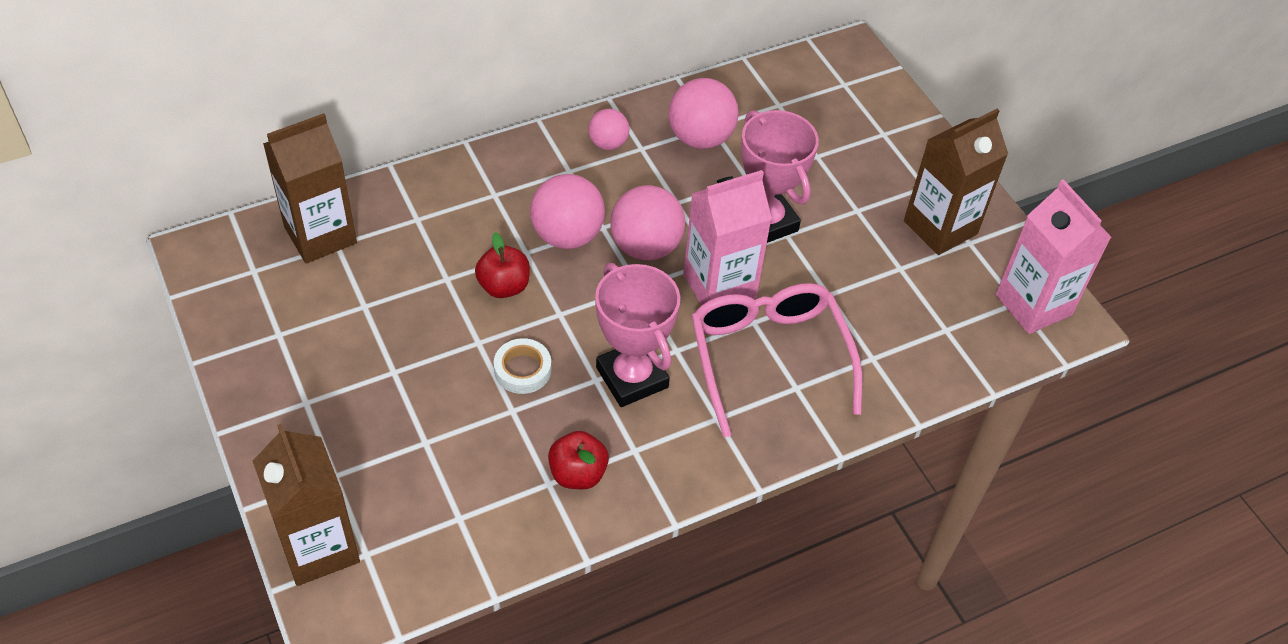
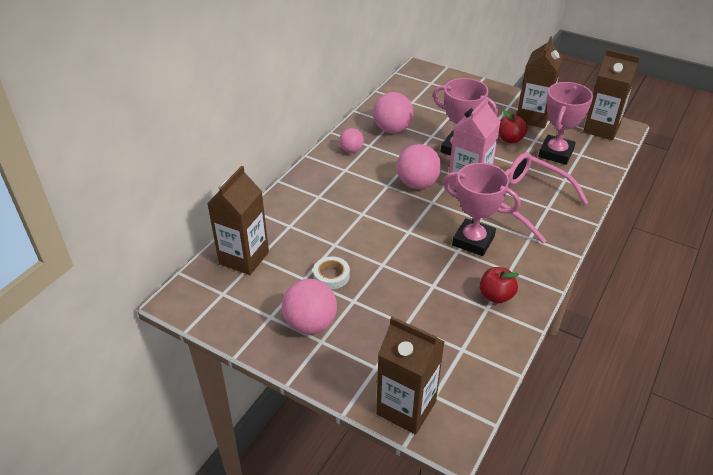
camera: 30 degrees left, 10 degrees down
(504, 286) = (368, 233): red apple -> red apple (510, 139)
(522, 370) = (418, 265): white tape -> white tape (331, 276)
(567, 235) = (375, 197): pink ball -> pink ball (310, 324)
(908, 307) = (556, 153): none -> pink trophy
(1033, 305) = (601, 129): pink carton -> brown carton

